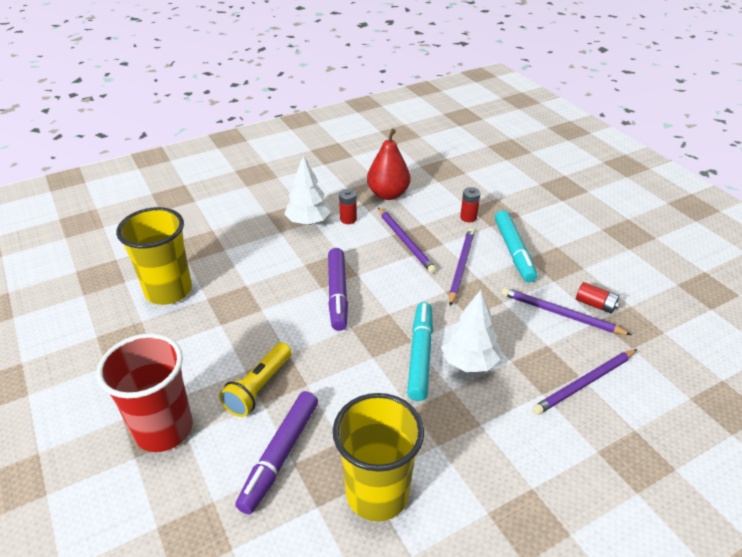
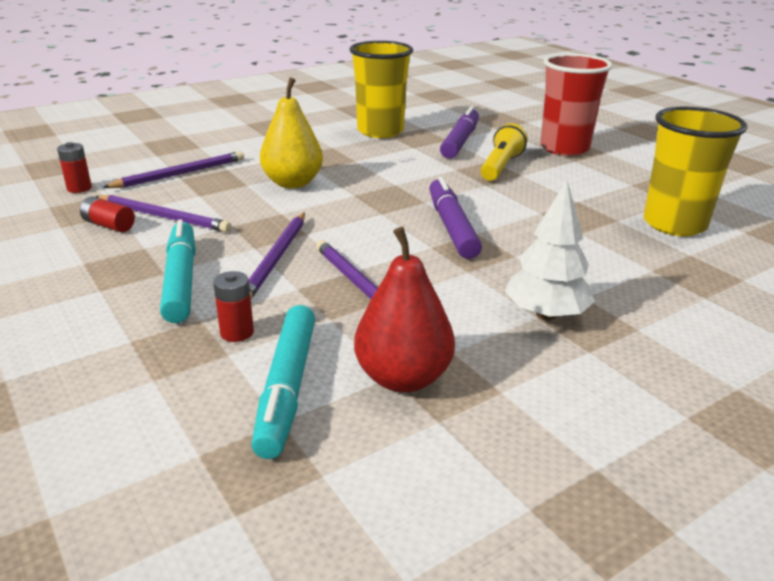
camera: 175 degrees right, 10 degrees down
(348, 219) = (473, 321): red battery -> red battery (79, 188)
(420, 355) = (344, 185): turquoise marker -> turquoise marker (287, 388)
(469, 361) = (293, 183): white tree -> yellow pear

